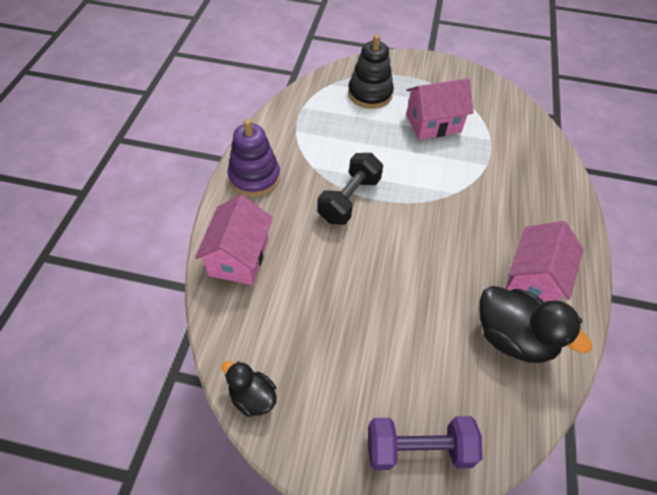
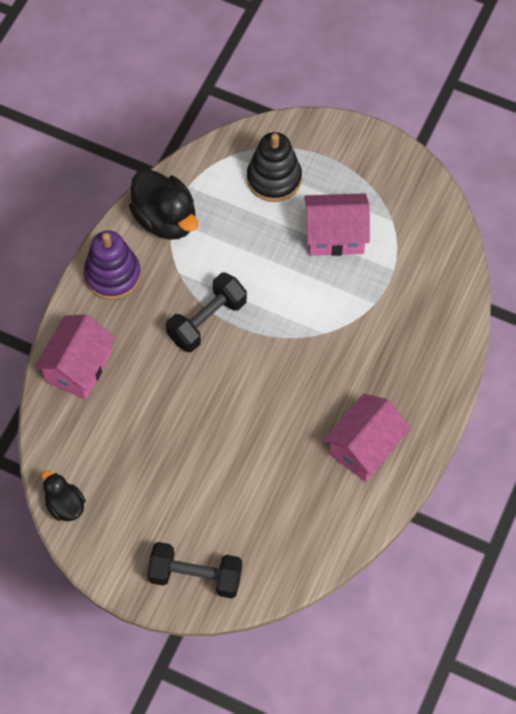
camera: 15 degrees right, 10 degrees up
(418, 449) = (195, 576): purple dumbbell -> black dumbbell
(513, 338) = (318, 500): black duck -> black duck (165, 219)

